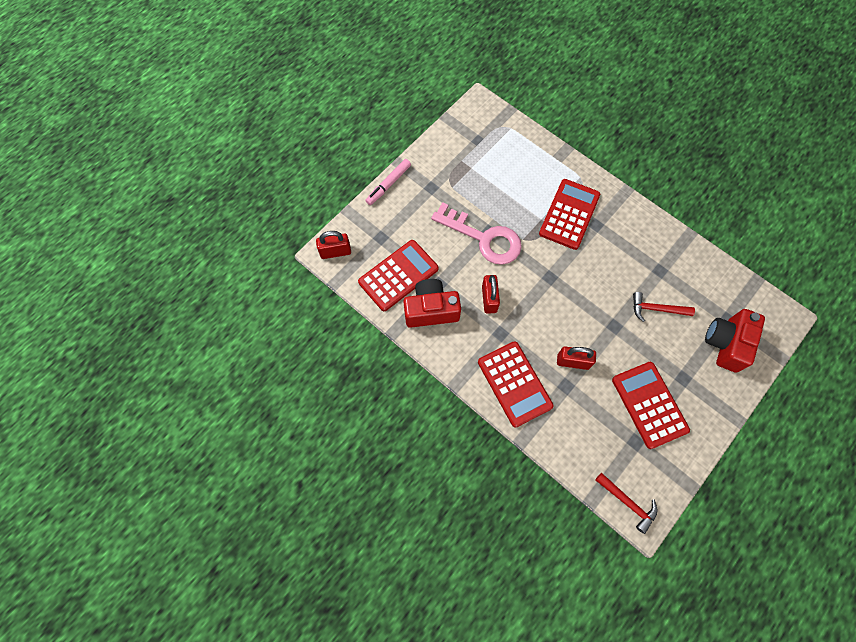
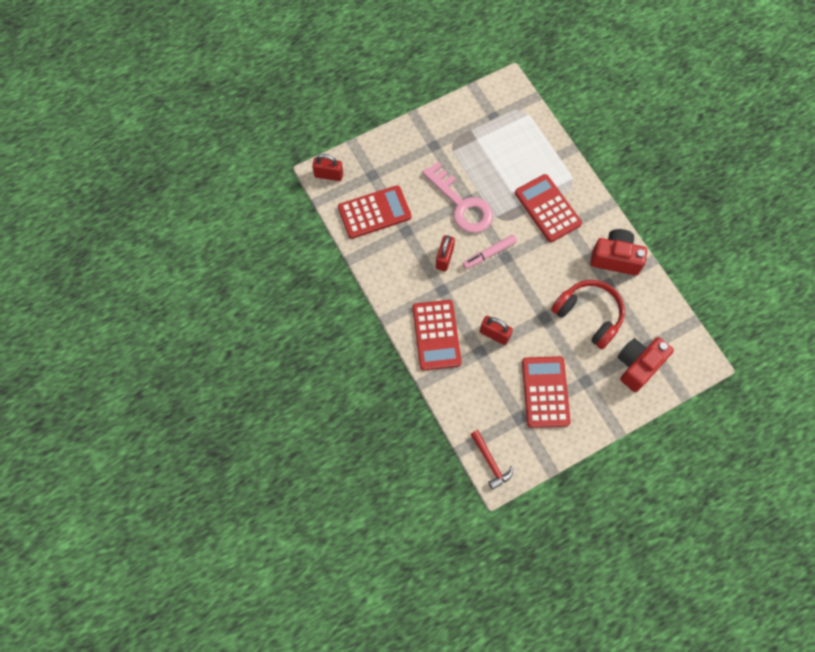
camera: 20 degrees right, 0 degrees up
(388, 184) = (397, 131): pink marker -> pink marker (489, 253)
(431, 310) = (390, 250): red camera -> red camera (615, 258)
(569, 214) = (547, 208): red calculator -> red calculator turned 75 degrees counterclockwise
(656, 309) = (588, 315): red hammer -> red headphones

